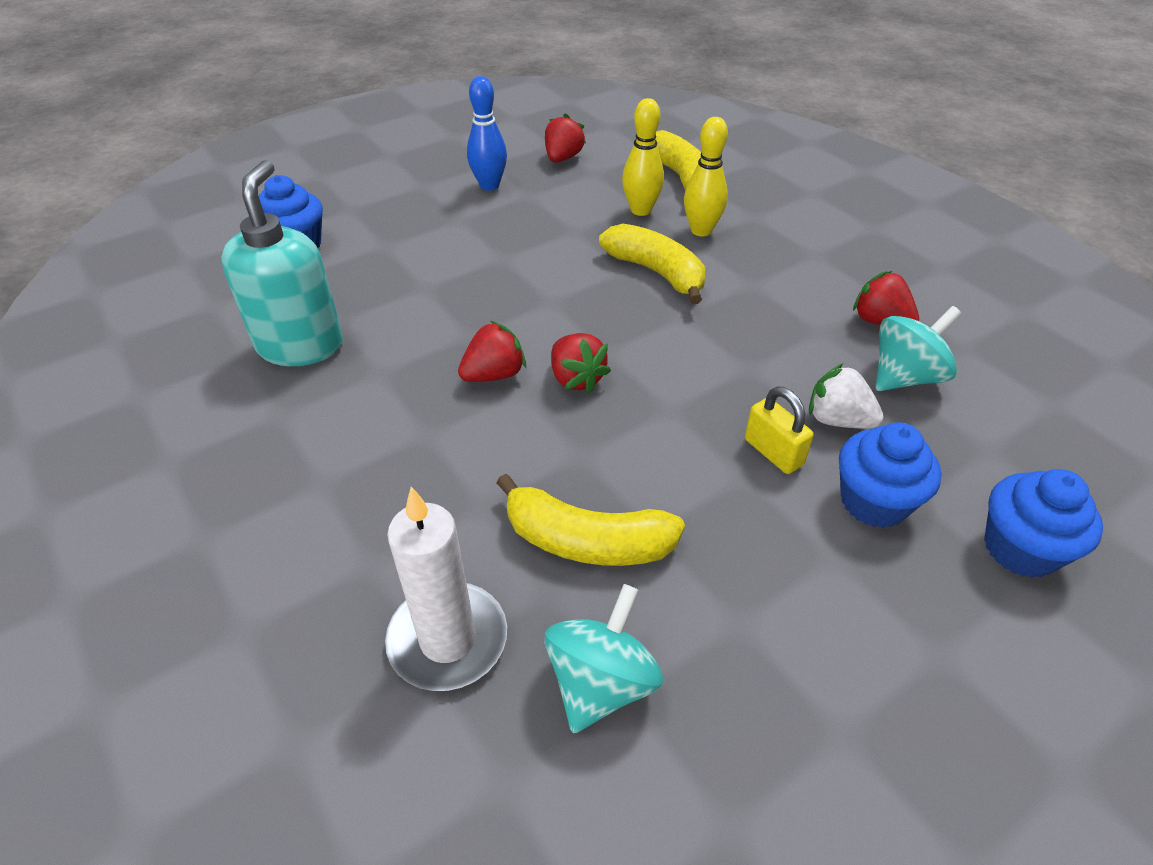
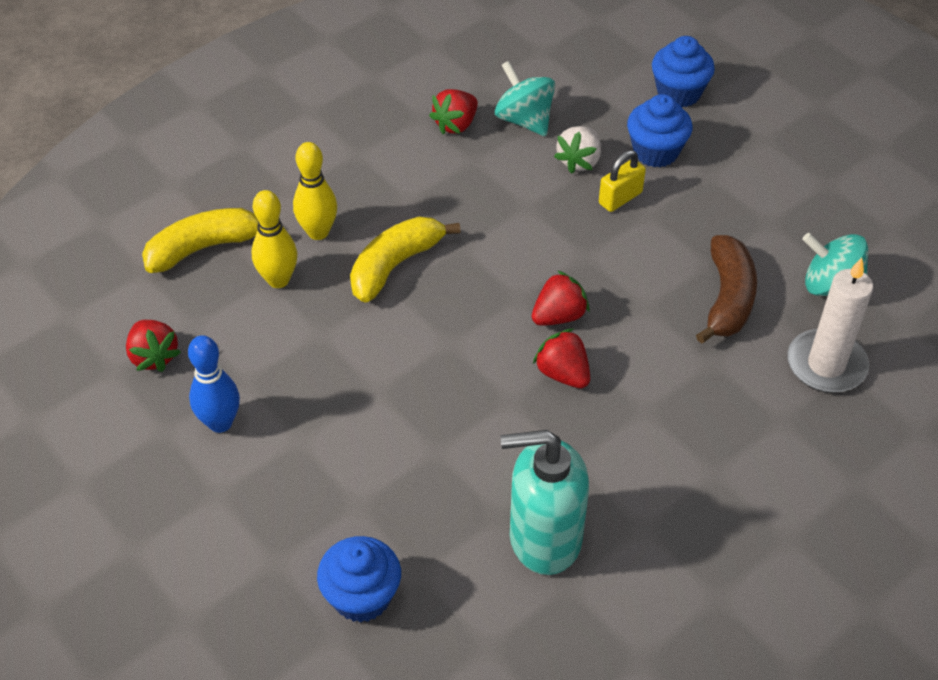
camera: 95 degrees left, 5 degrees up
(563, 158) = (154, 356): red strawberry -> red strawberry turned 135 degrees counterclockwise
(586, 541) = (727, 299): yellow banana -> brown banana

